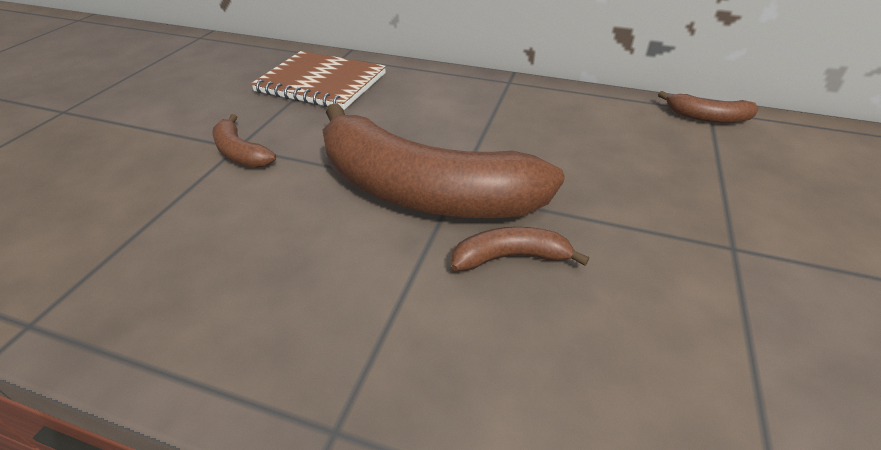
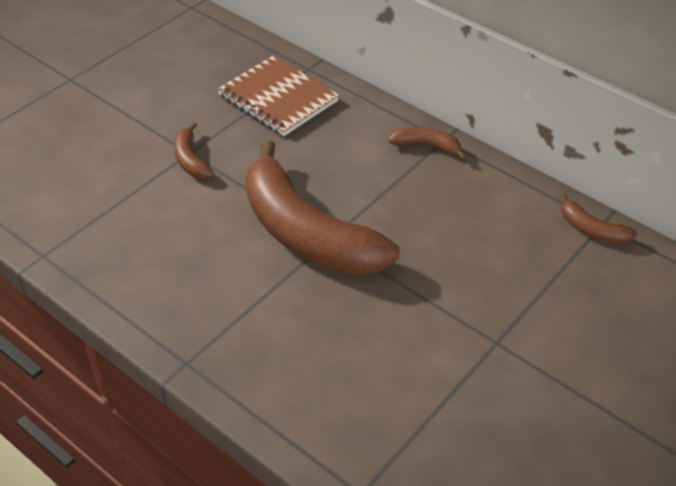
camera: 20 degrees right, 5 degrees up
(510, 258) = (337, 301): brown banana -> brown banana (426, 146)

